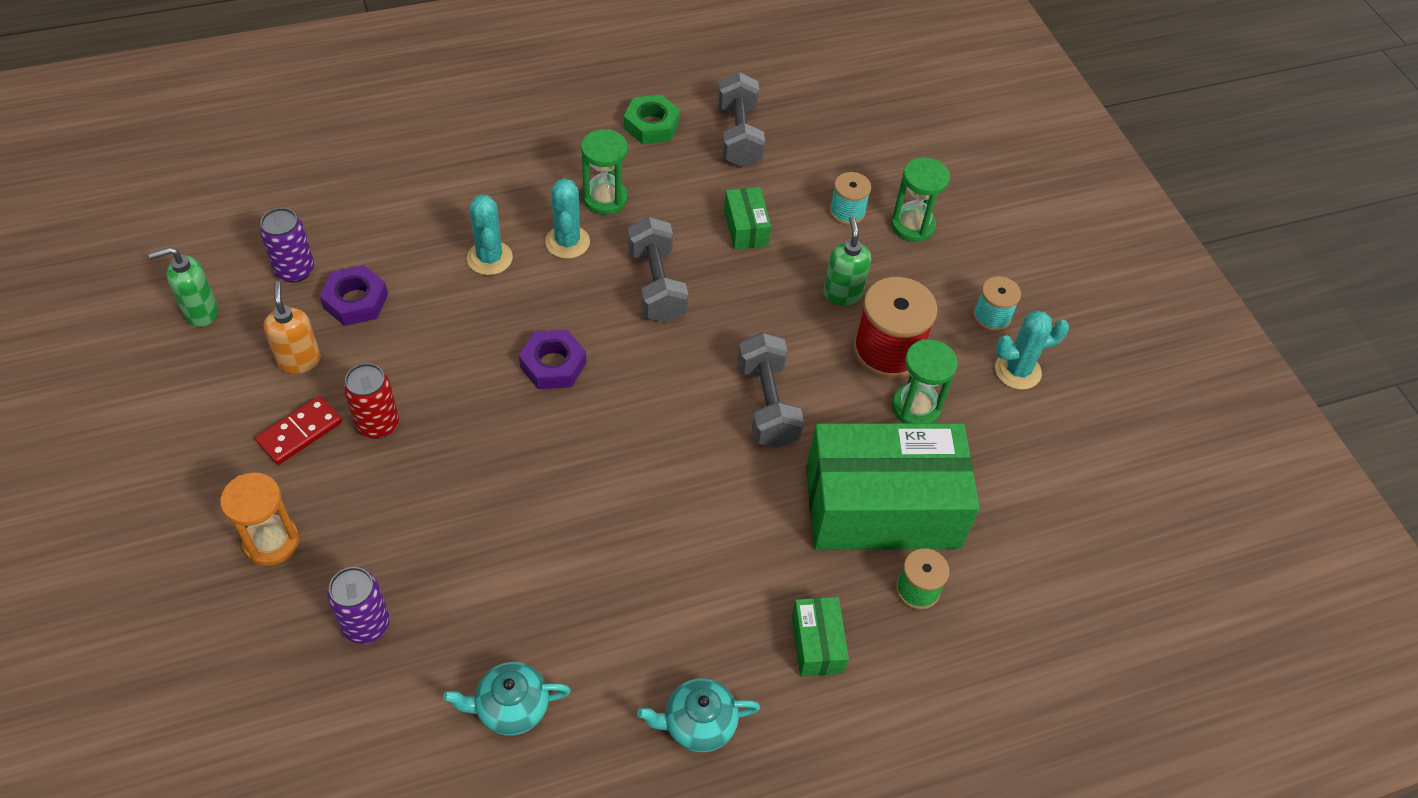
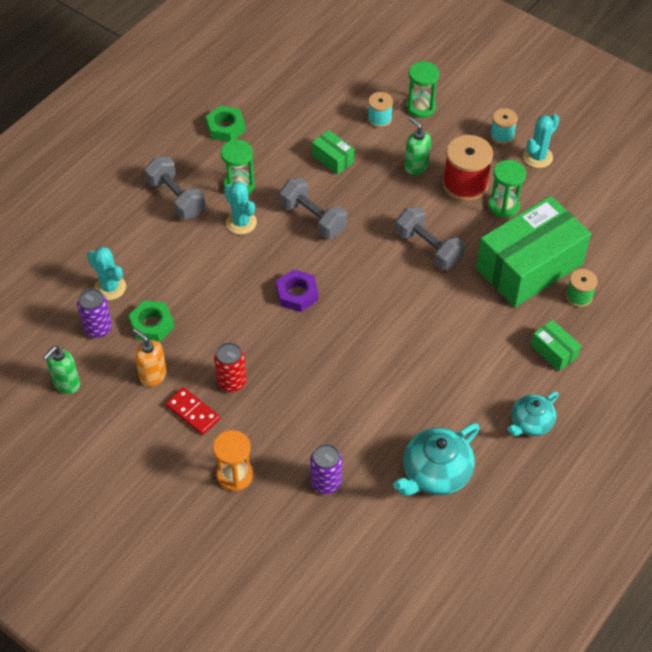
camera: 30 degrees left, 0 degrees up
(300, 432) = (193, 412): red domino -> red domino turned 60 degrees counterclockwise
(355, 301) = (152, 325): purple nut -> green nut
(490, 258) = (205, 257): turquoise cactus -> turquoise cactus (110, 287)
(511, 707) = (435, 473): turquoise teapot -> turquoise teapot, size x1.56
(739, 136) = (281, 107): grey dumbbell -> grey dumbbell (176, 198)

